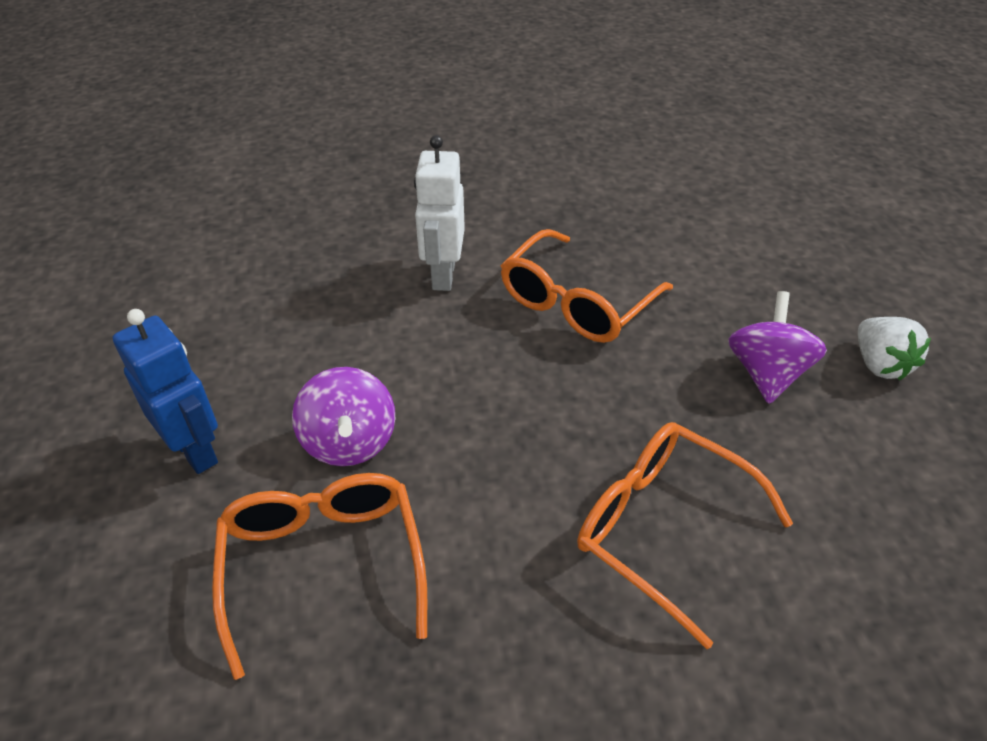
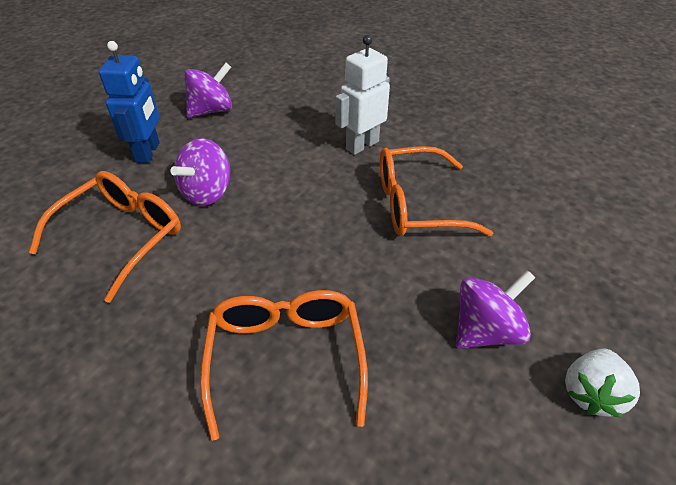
camera: 45 degrees right, 0 degrees up
(201, 345) = (212, 110): none -> purple spinning top

